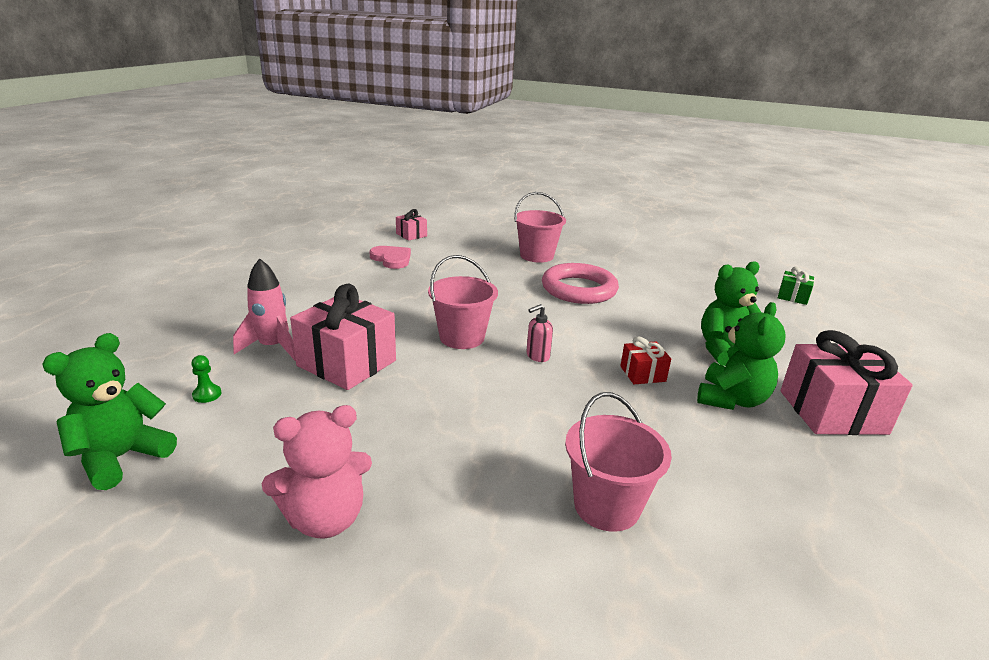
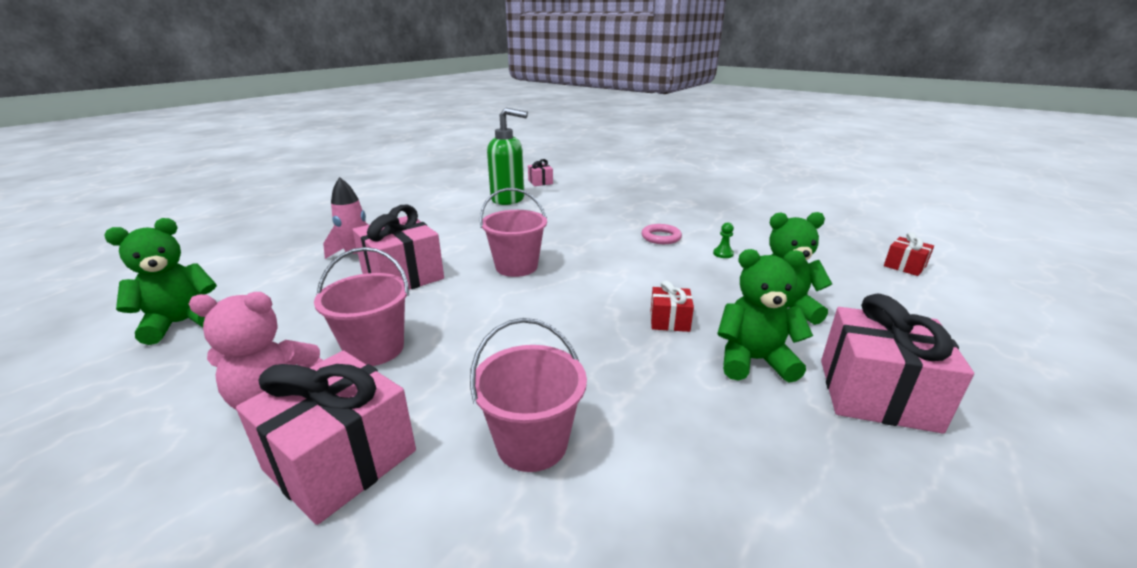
camera: 20 degrees right, 0 degrees up
(207, 395) = (279, 286): green pawn -> green pawn (723, 254)
(392, 259) = (508, 199): pink heart -> green soap dispenser
(447, 560) = (340, 460): none -> pink gift
(536, 256) = (641, 206): pink bucket -> pink bucket (375, 349)
(537, 356) = (574, 291): pink soap dispenser -> none
(579, 289) = (661, 237): pink ring -> pink ring, size x0.53
(731, 400) = (753, 361): green teddy bear -> green teddy bear turned 135 degrees counterclockwise
(792, 297) = (904, 266): green gift -> red gift

